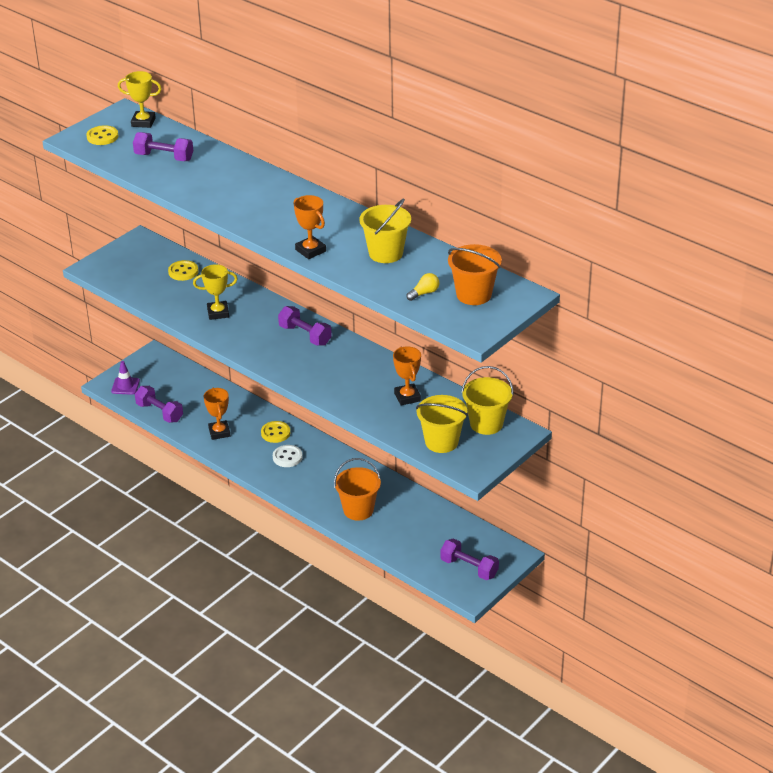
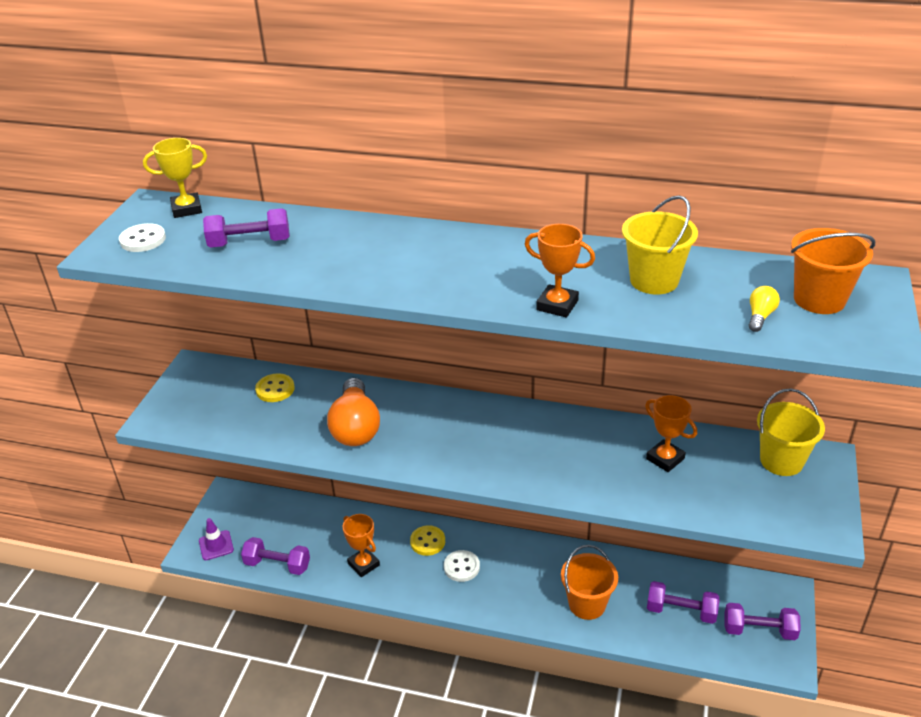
camera: 25 degrees left, 0 degrees up
(102, 137) = (143, 240): yellow button -> white button
(218, 313) = (355, 427): yellow trophy -> orange light bulb
(305, 335) = (482, 421): purple dumbbell -> purple dumbbell (681, 611)
(441, 442) = (757, 503): yellow bucket -> none

